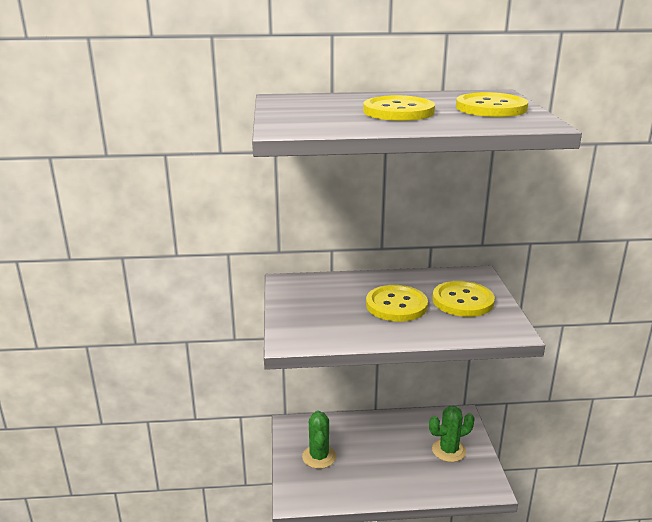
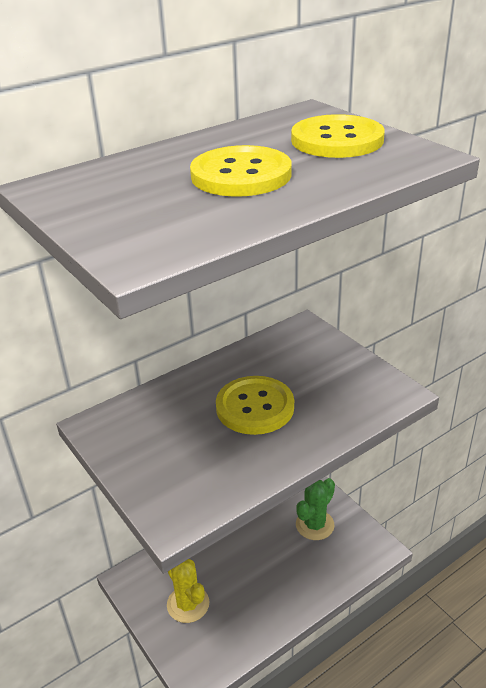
camera: 30 degrees left, 10 degrees up
(319, 457) = (188, 604): green cactus -> yellow cactus
(463, 301) = (318, 371): yellow button -> none

